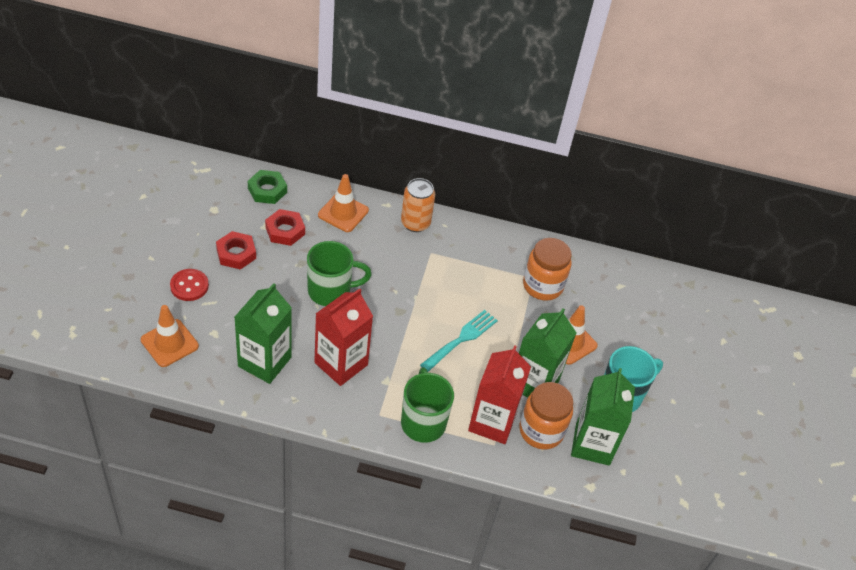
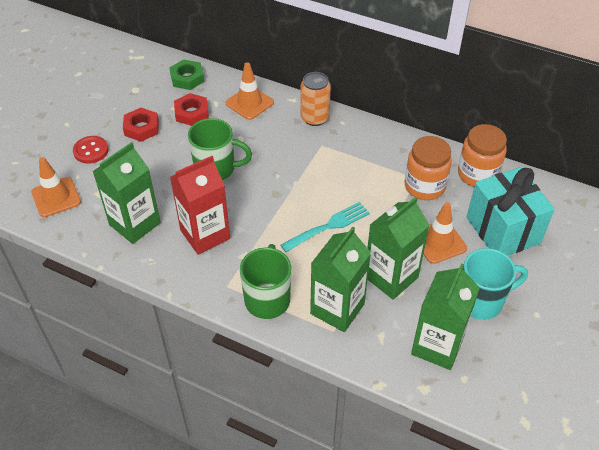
camera: 20 degrees right, 0 degrees up
(492, 422) = (337, 309): red carton -> green carton
(541, 431) = (386, 324): orange jar -> orange jar (477, 174)
(625, 322) = (503, 230): none -> turquoise gift

